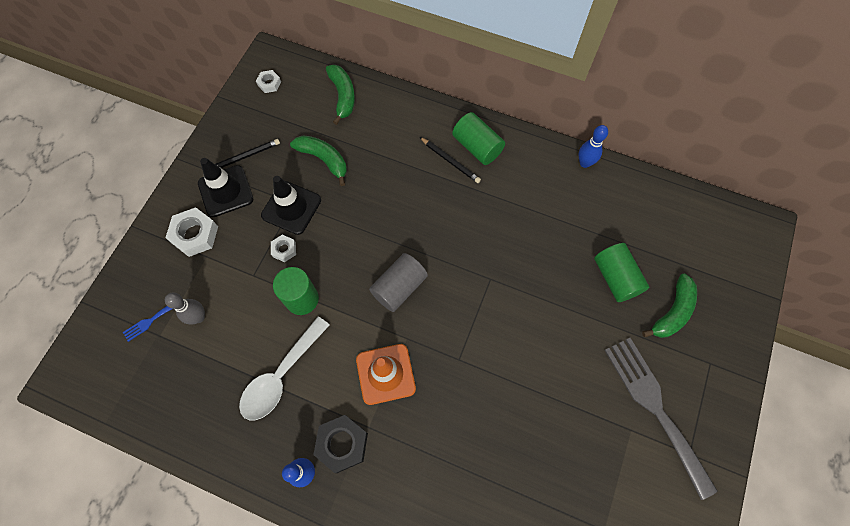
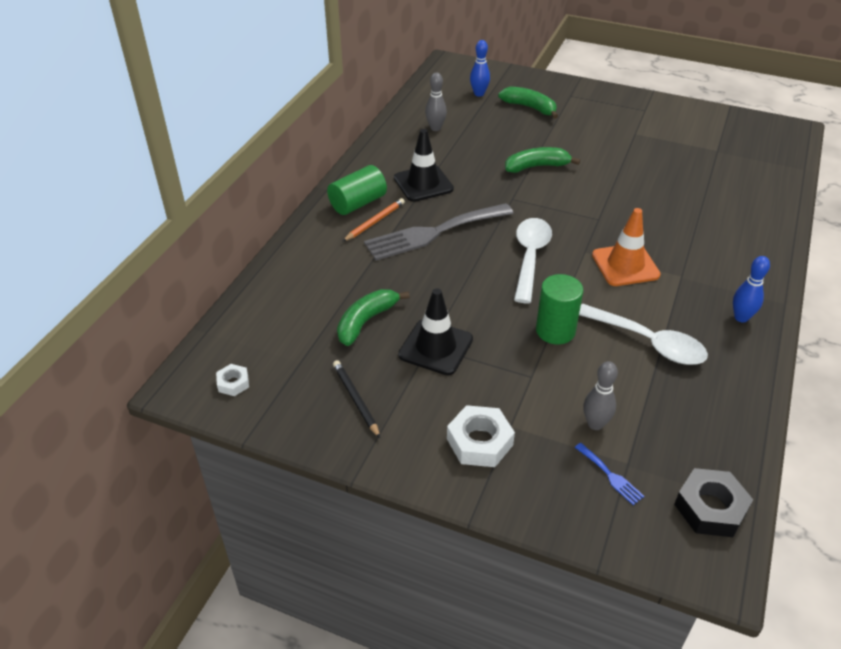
camera: 90 degrees left, 25 degrees down
(225, 191) = (411, 415): black traffic cone -> black traffic cone (423, 183)
(284, 249) = (494, 350): white nut -> none
(342, 444) = (704, 293): black nut -> black nut (710, 508)
(343, 96) = (270, 308): green banana -> green banana (536, 166)
(399, 287) = (530, 257): grey cylinder -> white spoon
(450, 161) = (375, 222): black pencil -> orange pencil
(584, 163) = (382, 140): blue bowling pin -> blue bowling pin (479, 94)
(613, 211) = (435, 128): none -> grey bowling pin
(615, 278) = (502, 131): green cylinder -> none
(655, 407) = (613, 121): grey fork -> grey fork (433, 233)

